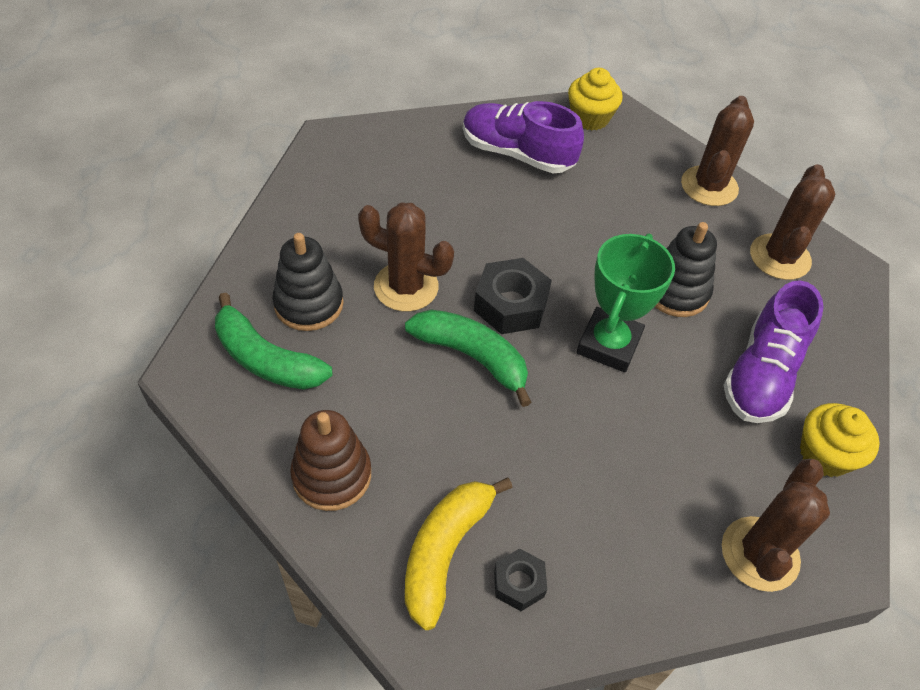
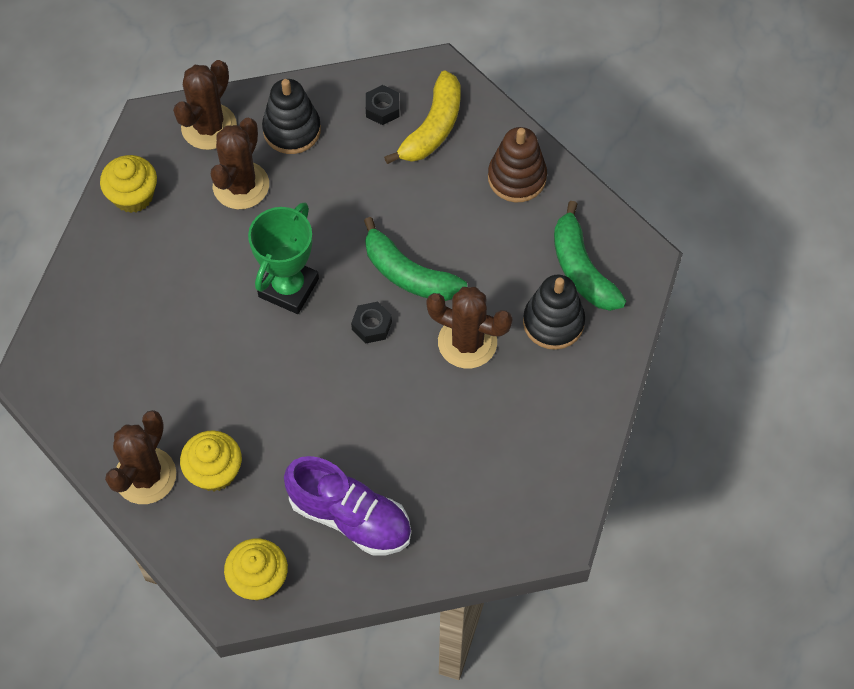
camera: 175 degrees left, 10 degrees up
(266, 359) = (581, 269): green banana -> green banana turned 150 degrees counterclockwise
(511, 304) = (371, 326): black nut -> black nut, size x0.58
(647, 188) = (214, 471): none -> yellow cupcake
(676, 292) = (215, 342): black stacking toy -> black stacking toy (292, 130)
(762, 374) = (161, 262): purple shoe -> none
(779, 257) = (101, 384): brown cactus -> brown cactus (241, 185)

